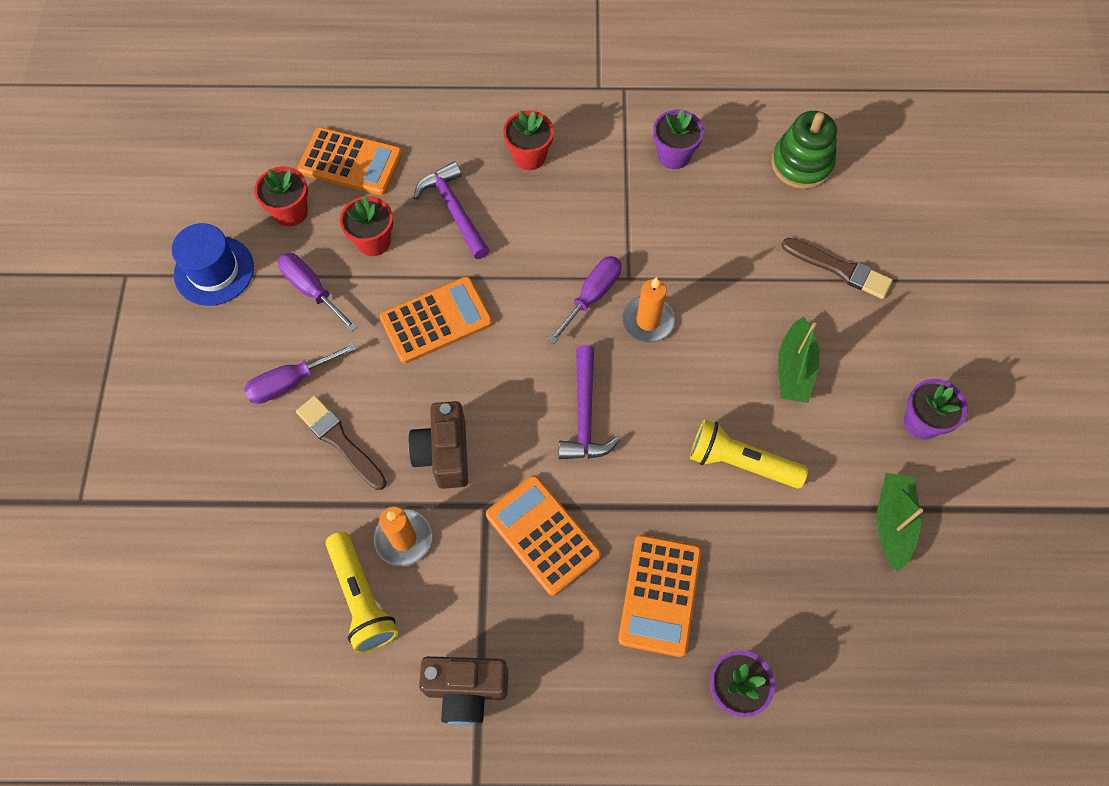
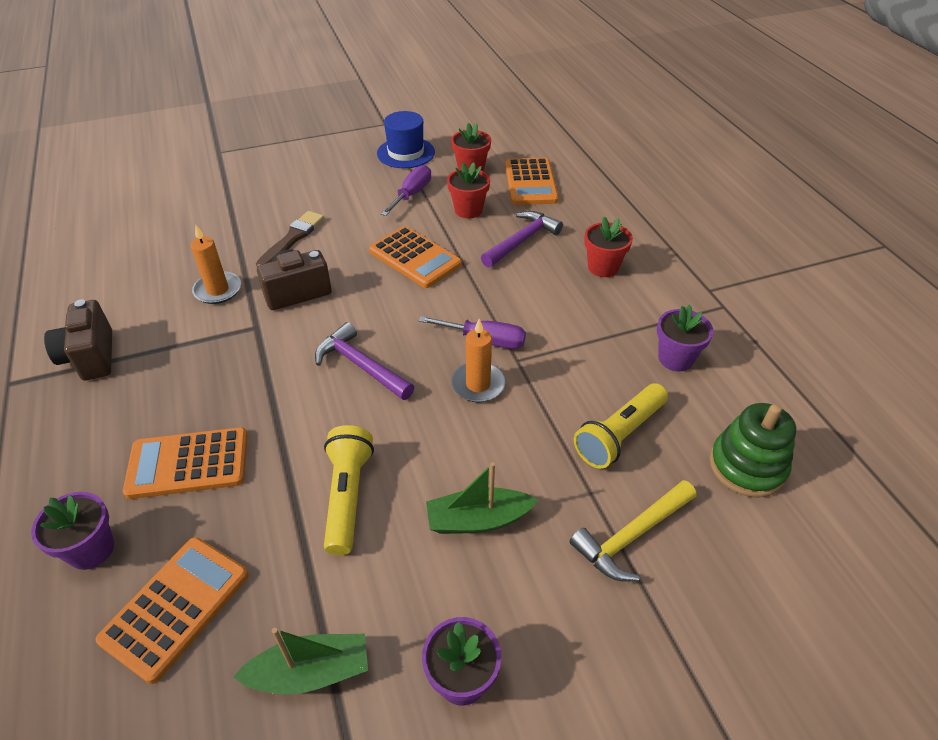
camera: 70 degrees right, 20 degrees down
(290, 382) = (332, 205): purple screwdriver -> none
(361, 598) = (165, 282): yellow flashlight -> yellow flashlight (619, 435)
(543, 535) = (236, 367): orange calculator -> orange calculator (176, 607)
(584, 415) = (360, 365): purple hammer -> purple hammer turned 60 degrees clockwise
(840, 269) = (631, 536): brown brush -> yellow hammer

